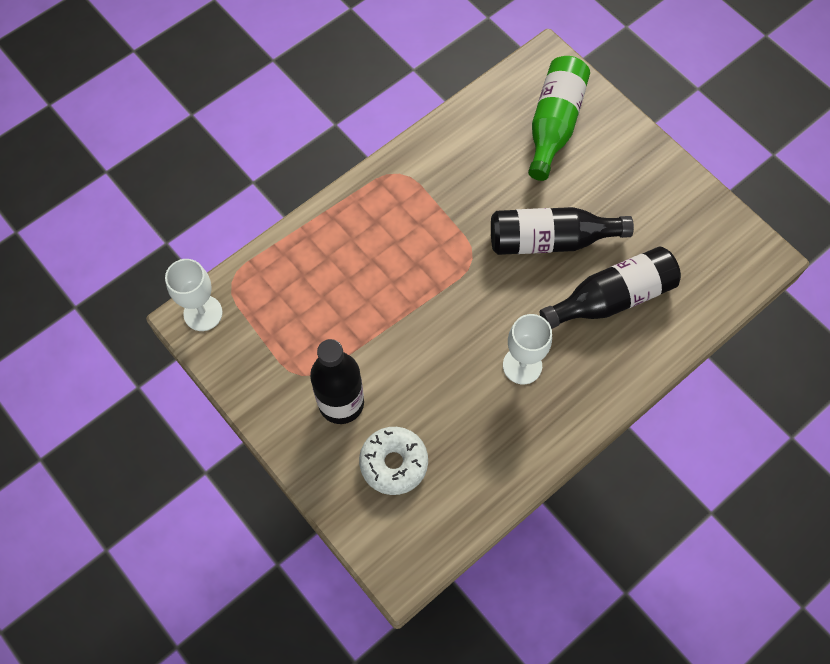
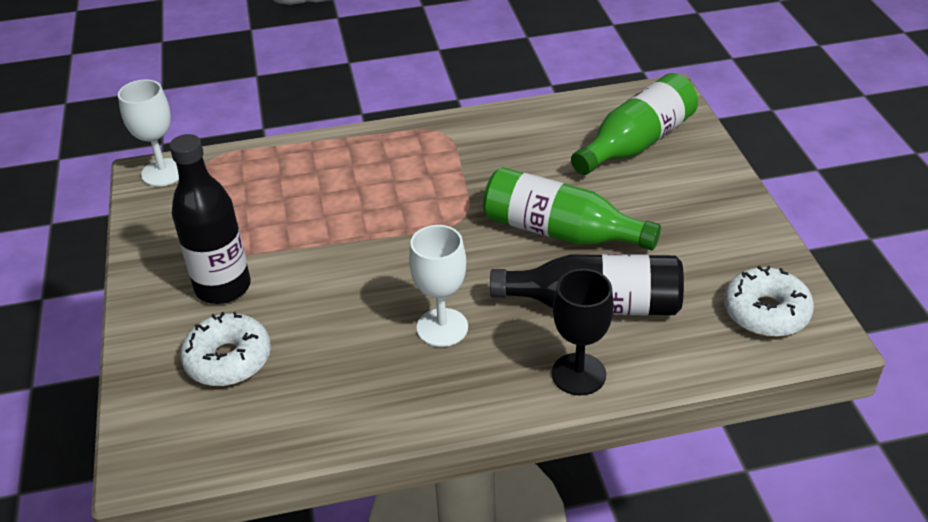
camera: 30 degrees right, 25 degrees down
(550, 240) = (560, 232): black bottle -> green bottle
(633, 362) = (578, 374): none -> black goblet
(722, 254) = (765, 312): none -> white donut

